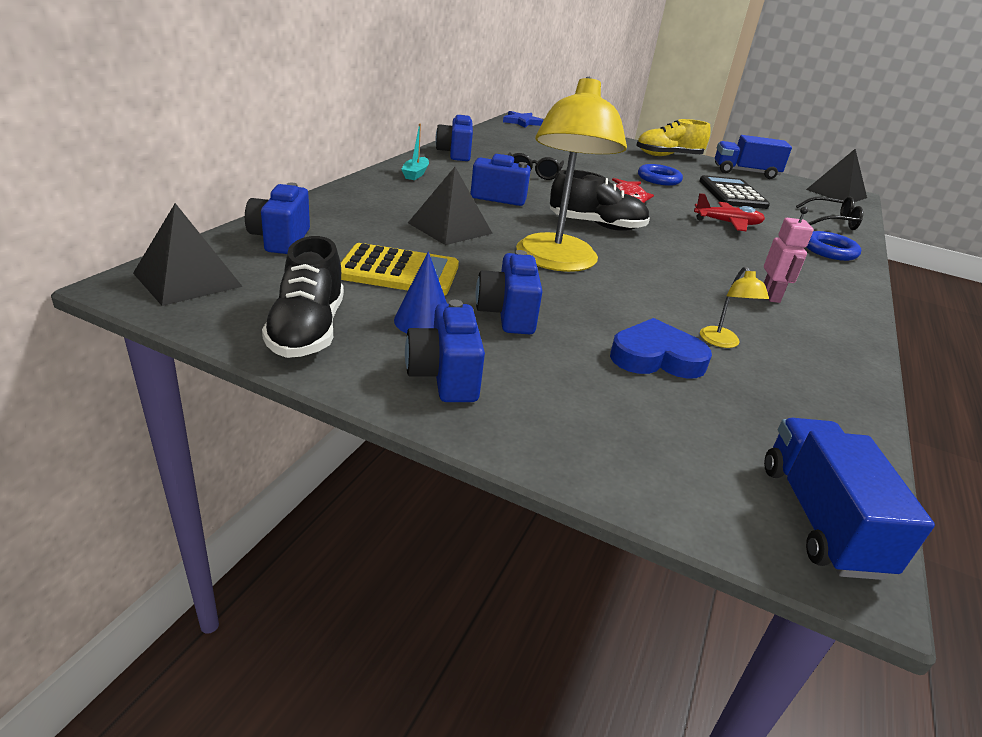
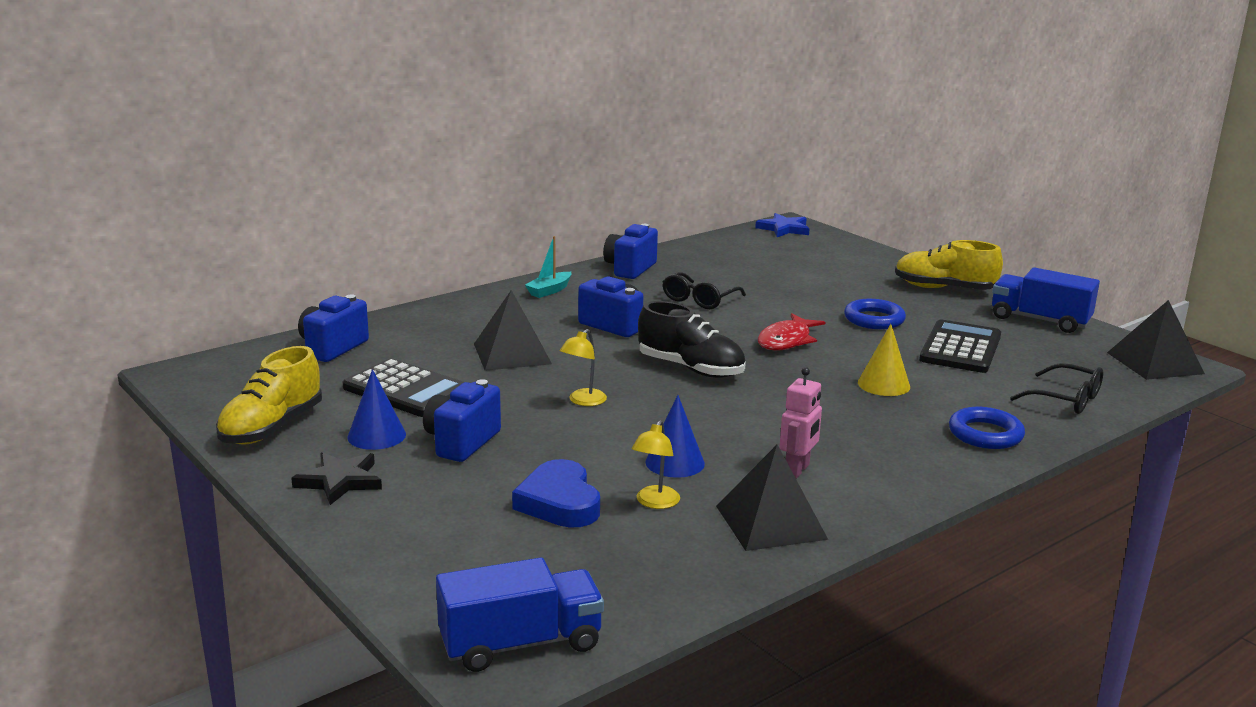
camera: 30 degrees right, 10 degrees down
(188, 279) = (221, 374): black pyramid -> black pyramid (771, 522)
(307, 330) = (271, 428): black shoe -> yellow shoe
(398, 271) = (406, 390): yellow calculator -> black calculator
(444, 377) = (340, 481): blue camera -> black star
(556, 262) = (583, 401): yellow lamp -> yellow lamp, size x0.40
(656, 357) = (559, 502): blue heart -> blue heart turned 135 degrees counterclockwise
(688, 304) = (675, 462): none -> blue cone
(727, 223) = (883, 384): red plane -> yellow cone
(819, 518) = (520, 643): blue truck -> blue truck turned 45 degrees clockwise

